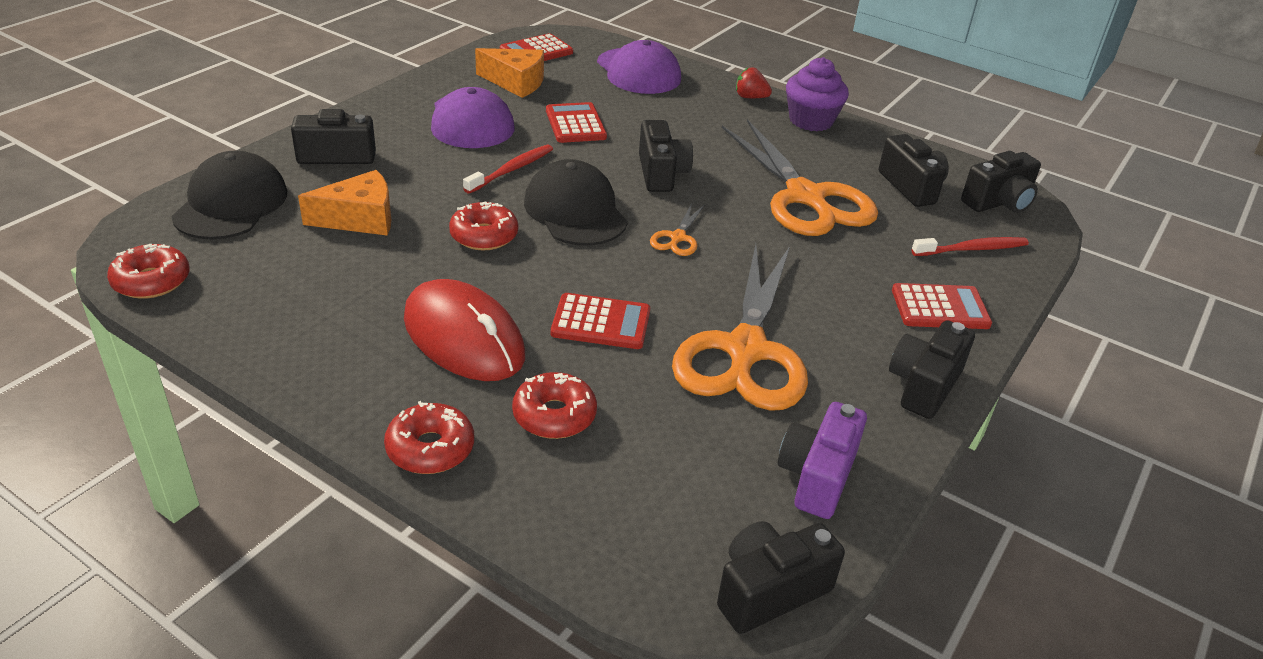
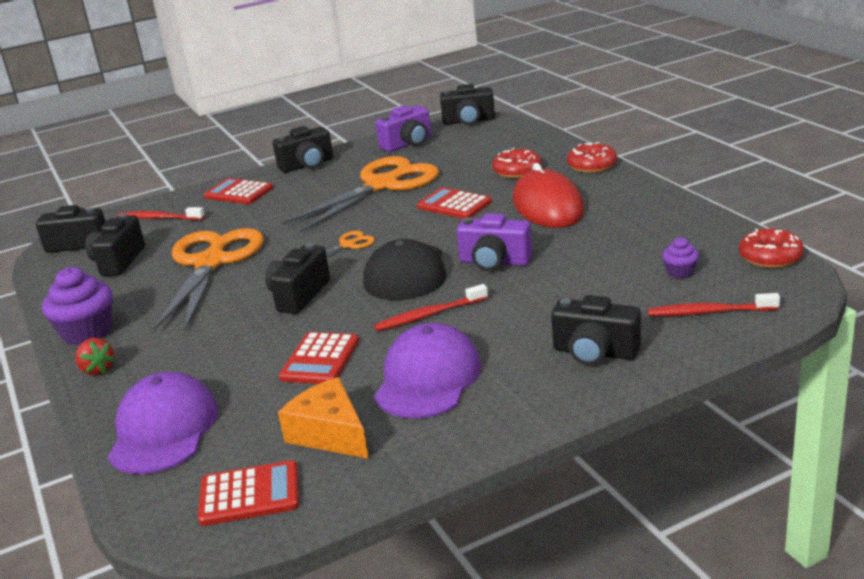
camera: 145 degrees left, 10 degrees down
(231, 204) = (709, 312): black cap -> red toothbrush
(263, 247) = (680, 272): none -> purple cupcake
(360, 218) = (591, 286): orange cheese -> none
(484, 236) = (494, 262): red donut -> purple camera

